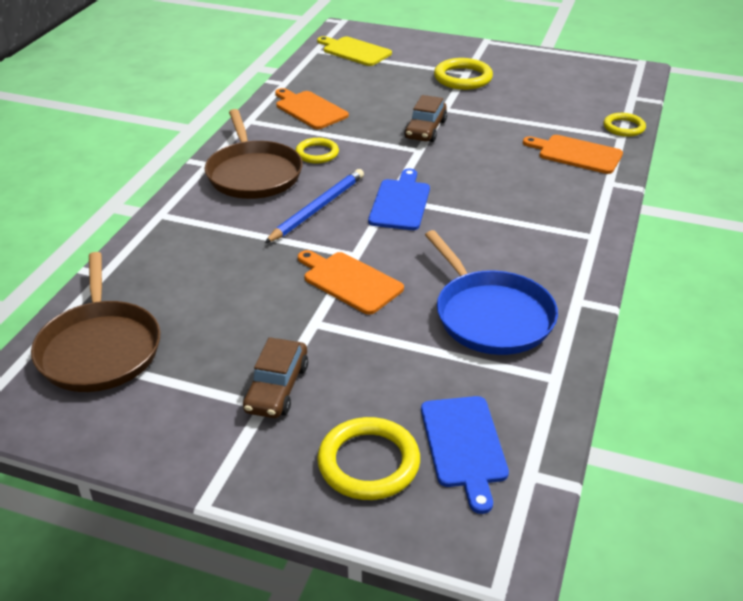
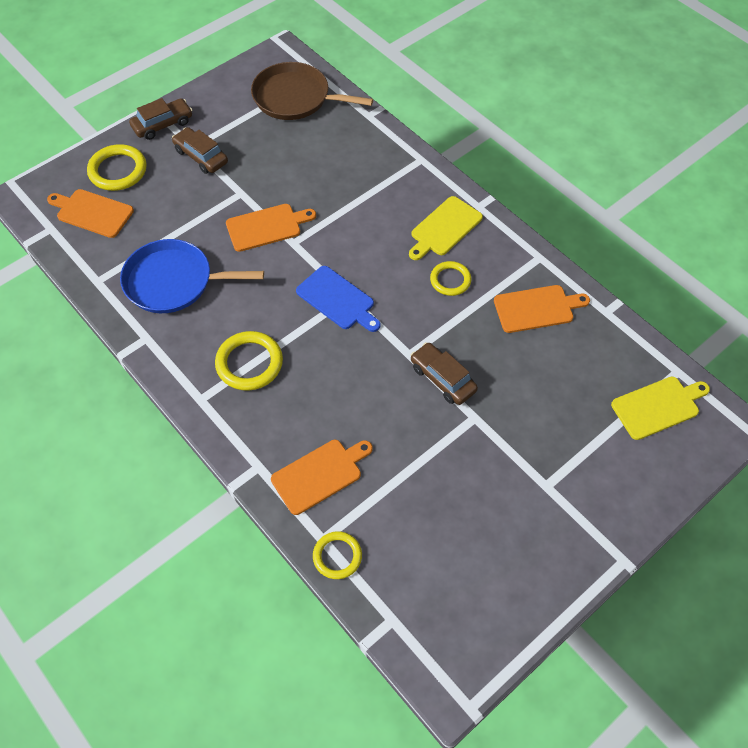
camera: 120 degrees right, 20 degrees up
(239, 463) = (163, 124): none -> brown car
(253, 173) = (444, 228): brown pan -> yellow cutting board
(317, 208) = (366, 246): blue pencil -> none
(463, 78) = (534, 474): yellow ring -> yellow ring (249, 363)
(464, 446) = (92, 212): blue cutting board -> orange cutting board

